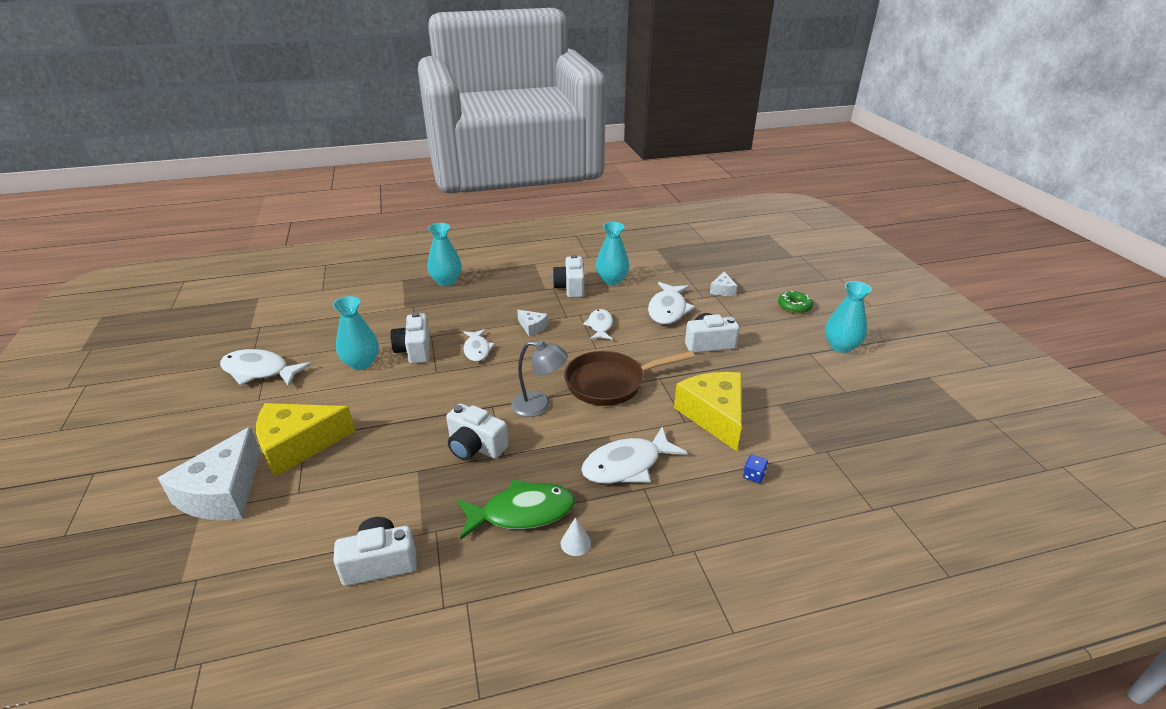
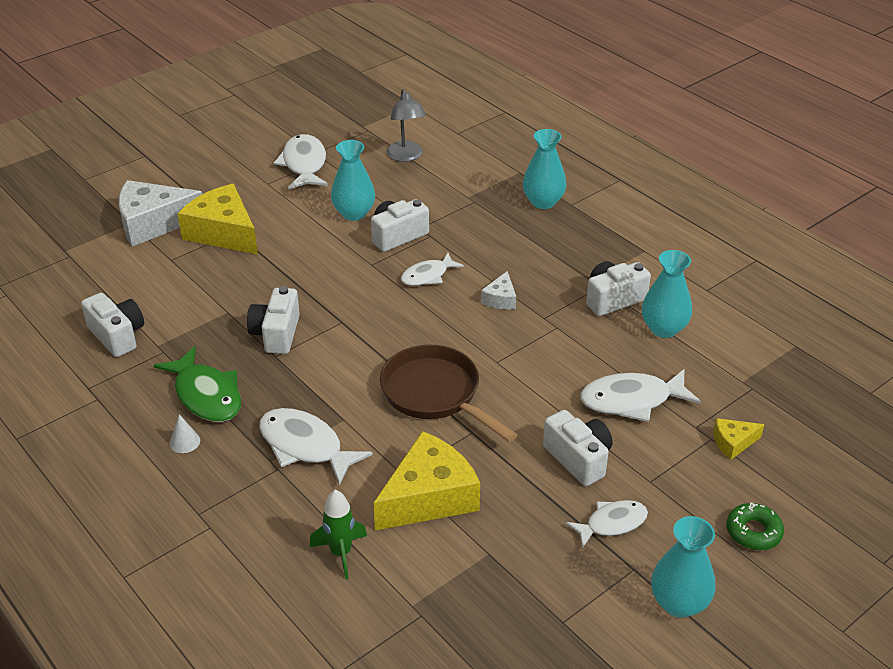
camera: 65 degrees right, 5 degrees up
(539, 405) = (363, 353): grey lamp -> grey lamp (406, 156)
(600, 326) = (545, 351): white fish -> white fish (612, 523)
(722, 290) = (733, 443): white cheese -> yellow cheese
(753, 475) = (341, 553): blue dice -> green rocket

